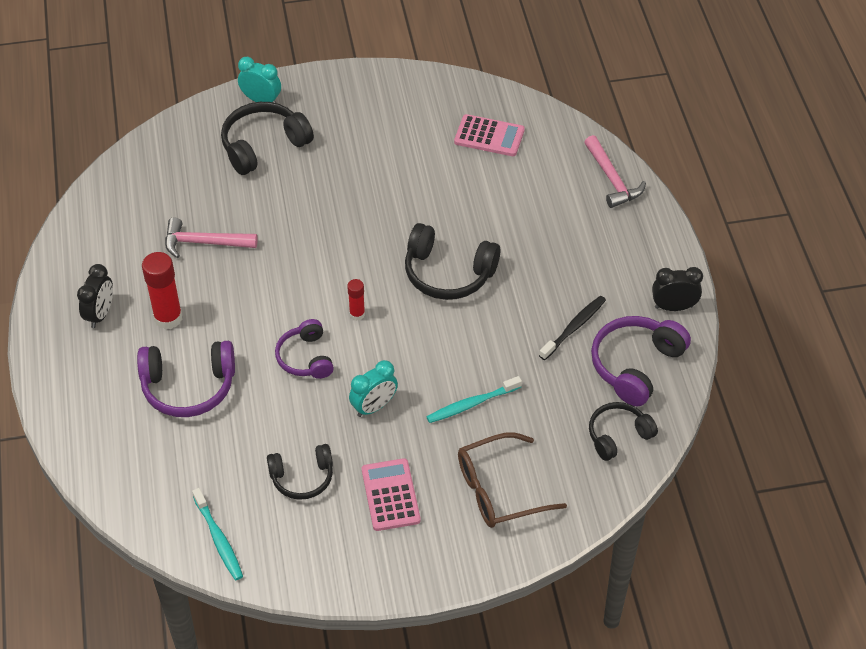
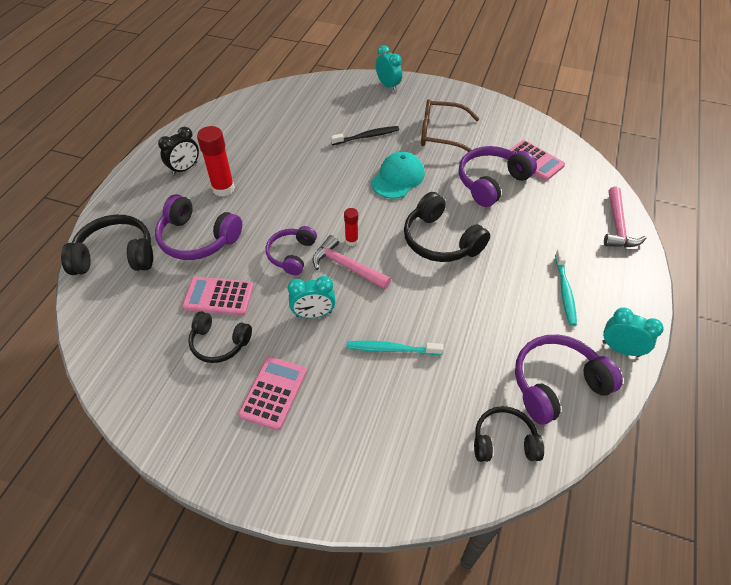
camera: 30 degrees right, 0 degrees up
(204, 243) = (285, 152): pink hammer -> pink hammer (347, 266)
(218, 539) = (122, 360): turquoise toothbrush -> turquoise toothbrush (565, 291)
(263, 435) = (218, 296): none -> pink calculator
(264, 146) = (369, 111): black headphones -> black headphones (116, 256)
(356, 220) = (398, 178): none -> turquoise cap
(460, 182) = (491, 182): none -> purple headphones
(499, 490) = (365, 436): brown glasses -> brown glasses (441, 134)
(574, 327) = (518, 326): black toothbrush -> black toothbrush (367, 136)
(673, 307) = (620, 349): black clock -> turquoise clock

